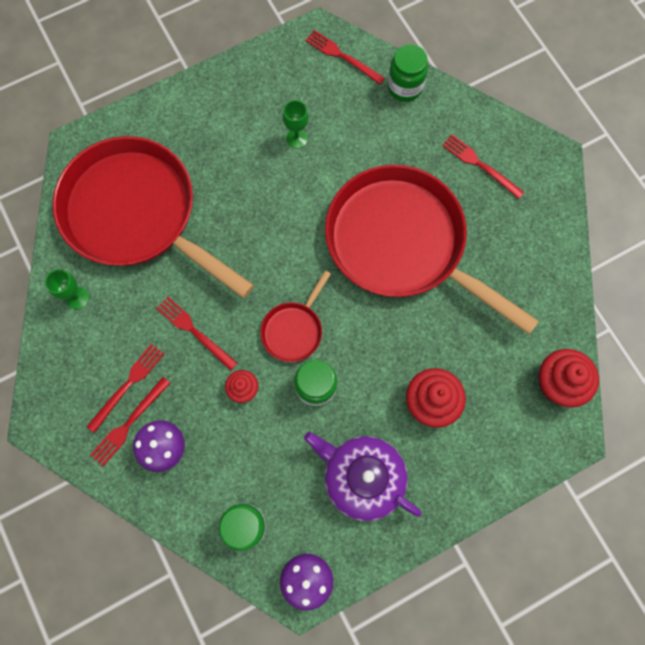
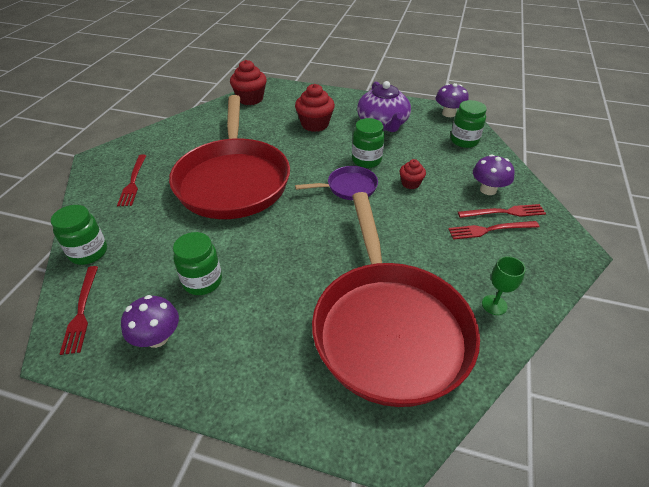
camera: 135 degrees left, 30 degrees down
(194, 331) = (415, 226): red fork -> none
(273, 84) = (157, 338): none -> purple mushroom
(294, 329) = (348, 187): red pan -> purple pan
(297, 138) = (202, 281): green goblet -> green jar

